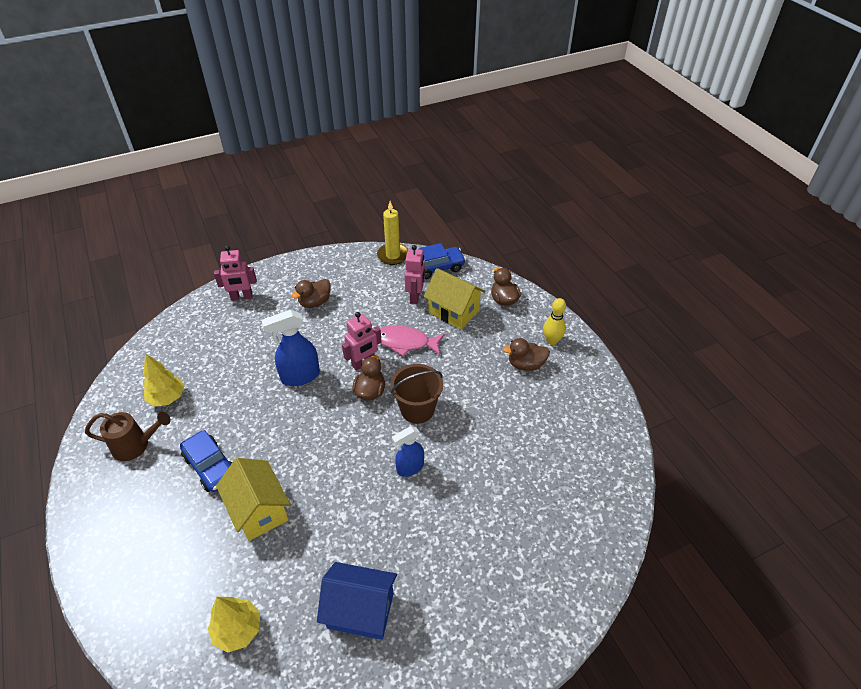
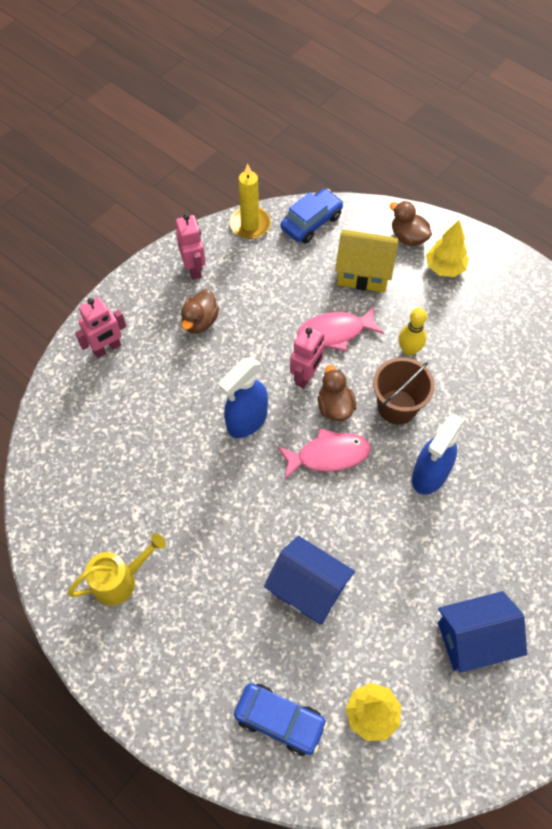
camera: 25 degrees left, 15 degrees up
(136, 445) = (120, 580): brown watering can -> yellow watering can
(167, 398) = (113, 510): yellow tree -> yellow tree (444, 268)
(211, 467) = (223, 566): blue car -> blue car (280, 720)
(259, 510) = (308, 589): yellow house -> blue house
(342, 422) = (328, 455): none -> pink fish
(410, 468) = (429, 475): blue spray bottle -> blue spray bottle, size x1.51
(415, 296) = (310, 269): pink robot -> pink robot (194, 268)
(526, 364) = (475, 308): brown duck -> none
(551, 340) = (485, 269): yellow bowling pin -> yellow bowling pin (409, 350)

